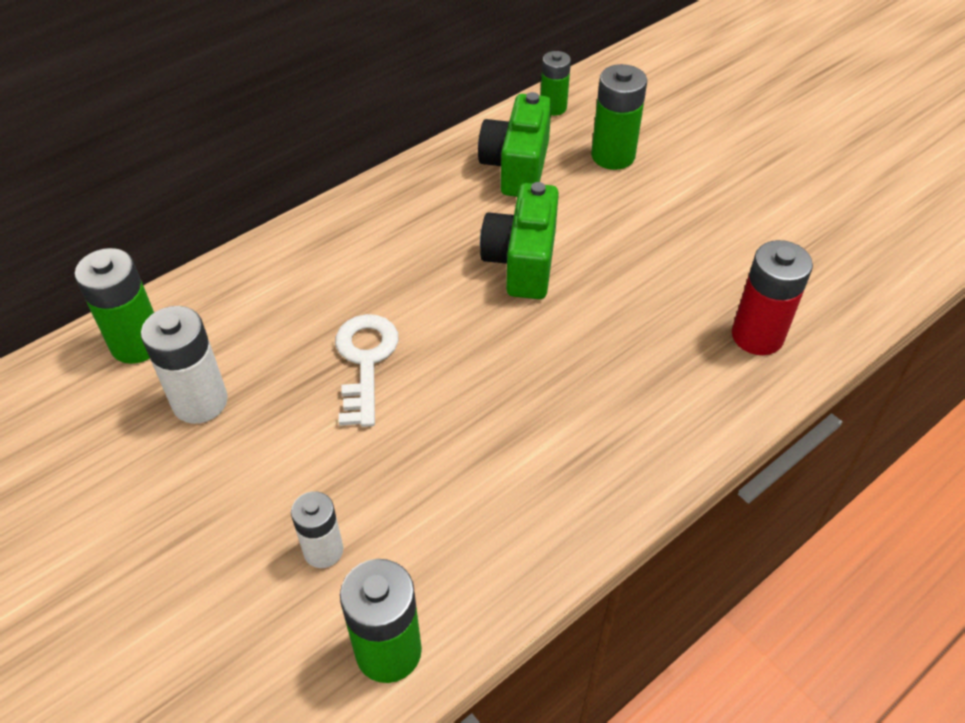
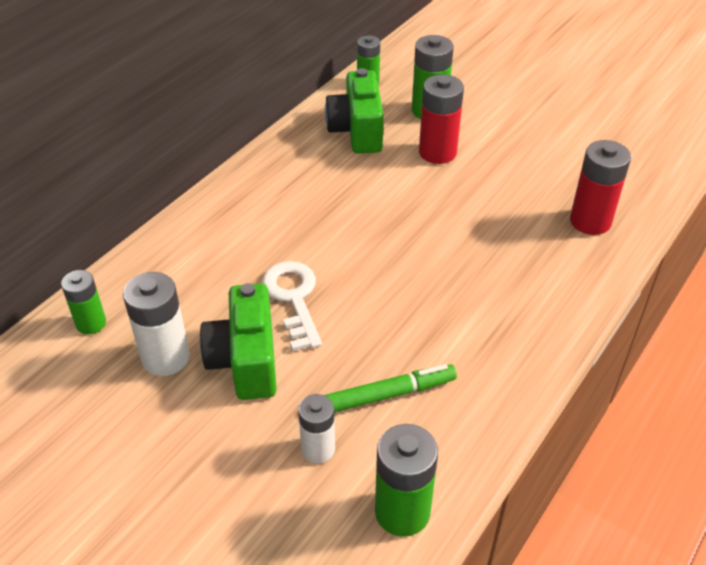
camera: 15 degrees left, 5 degrees down
(137, 344) = (91, 323): green battery -> green battery, size x0.65
(426, 503) = (387, 395): none -> green marker
(522, 262) = (390, 200): green camera -> green camera (245, 361)
(602, 211) = (437, 152): none -> red battery

